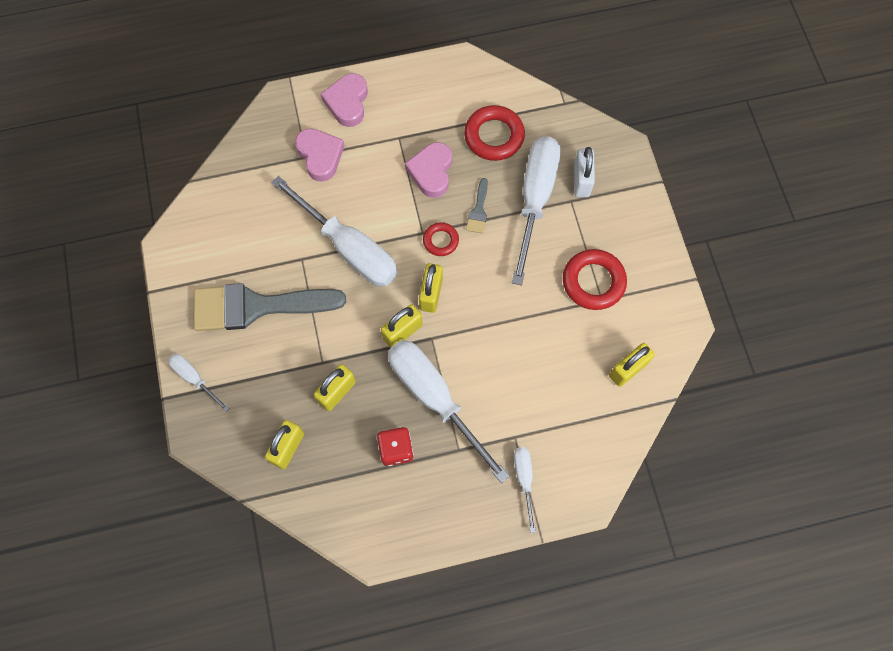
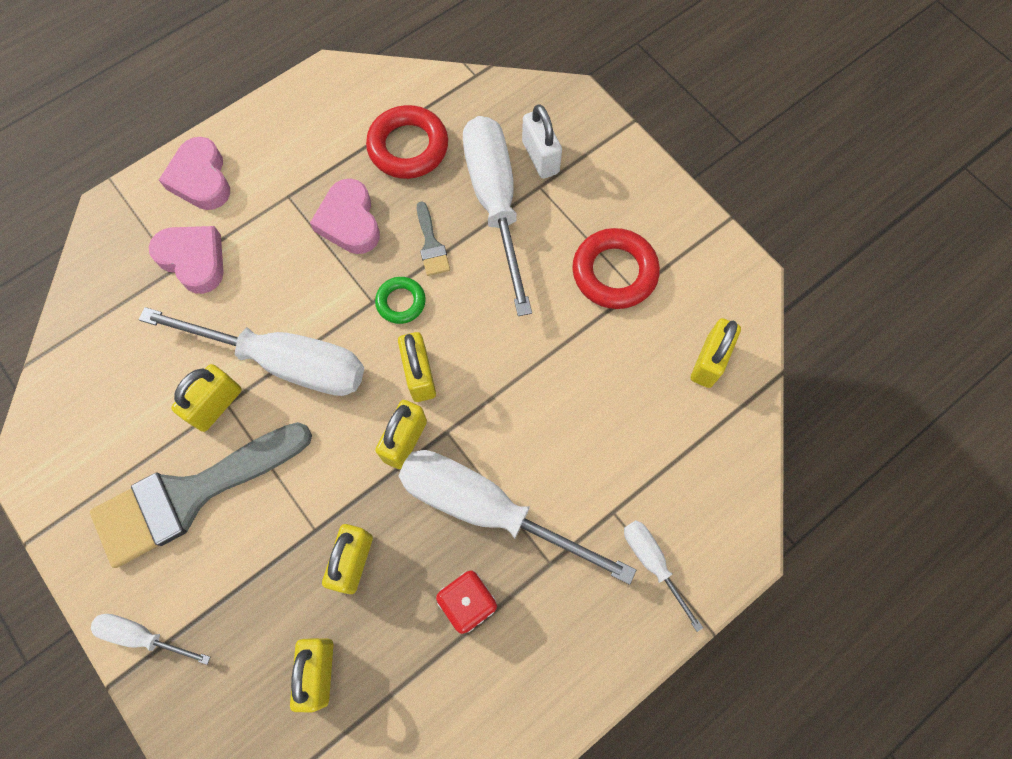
camera: 25 degrees left, 0 degrees up
(295, 257) = (216, 405): none -> yellow padlock
(440, 241) = (401, 302): red ring -> green ring

